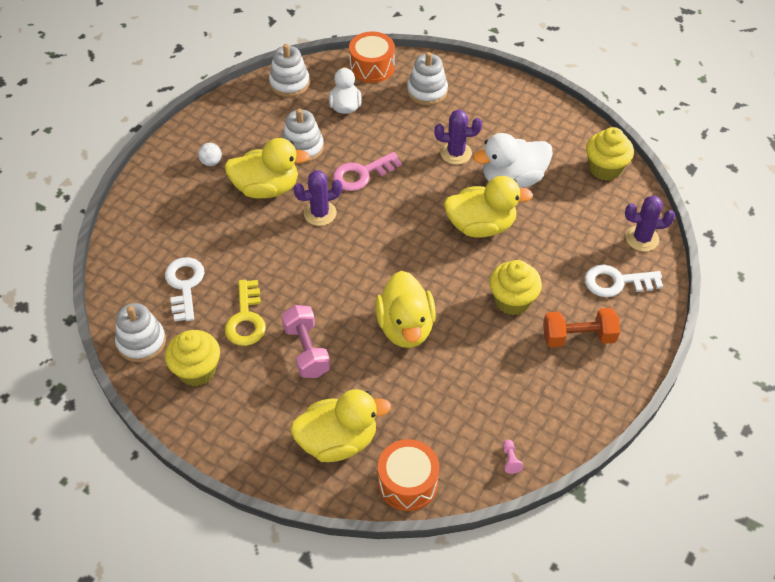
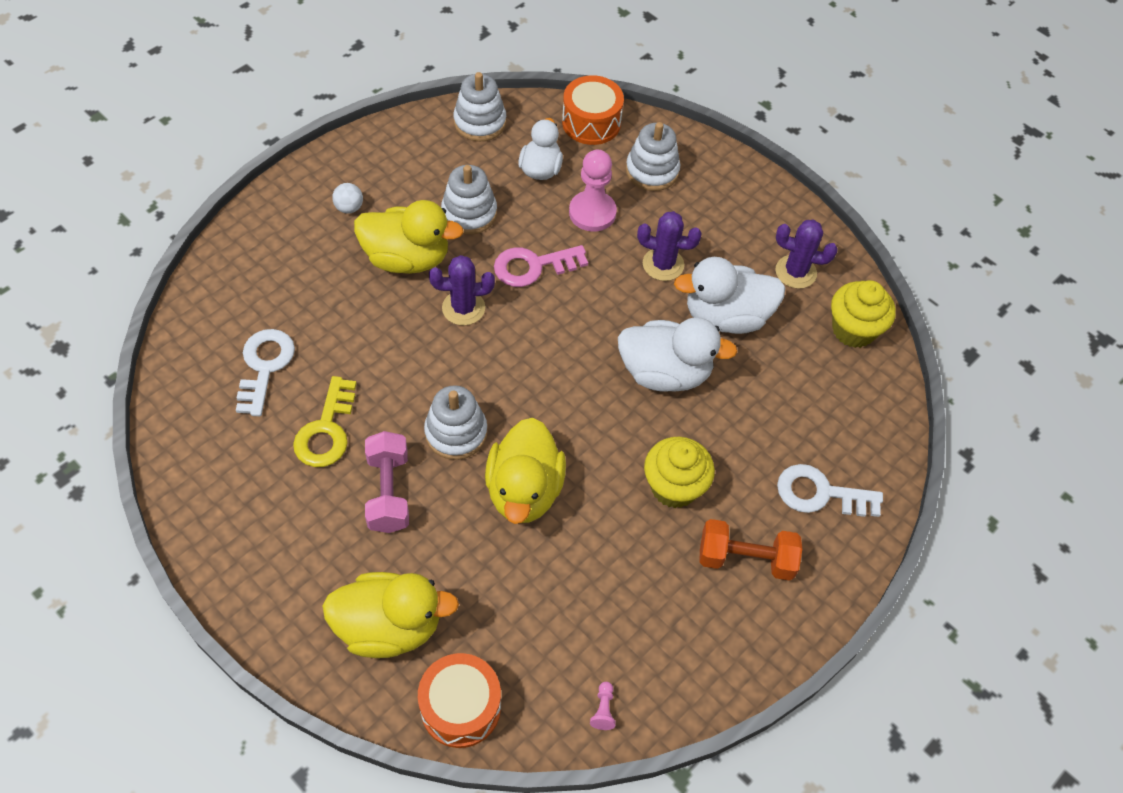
camera: 10 degrees right, 5 degrees up
(141, 342) = (188, 430): white stacking toy -> white stacking toy (456, 432)
(197, 370) = (244, 486): yellow cupcake -> none
(393, 128) = (592, 213): none -> pink pawn
(481, 226) = (665, 373): yellow duck -> white duck
(642, 238) = (873, 440): purple cactus -> purple cactus (795, 272)

